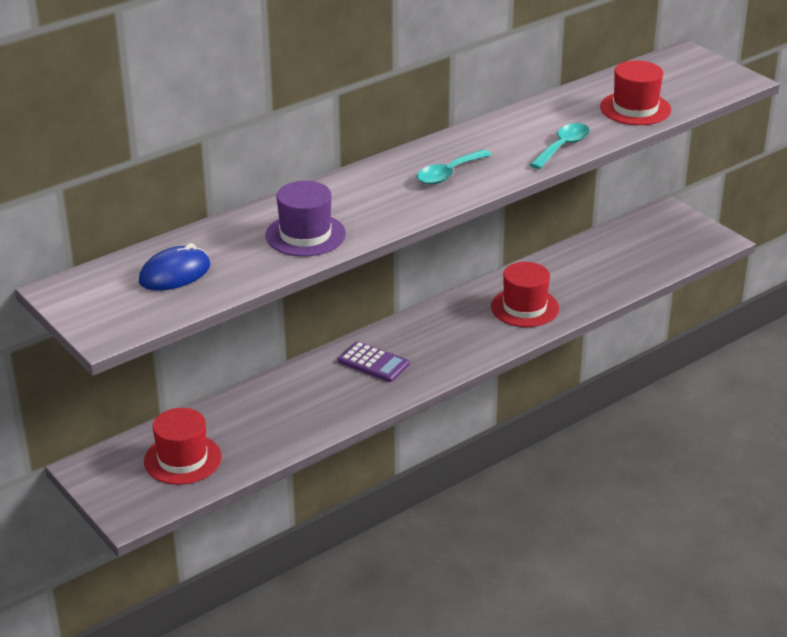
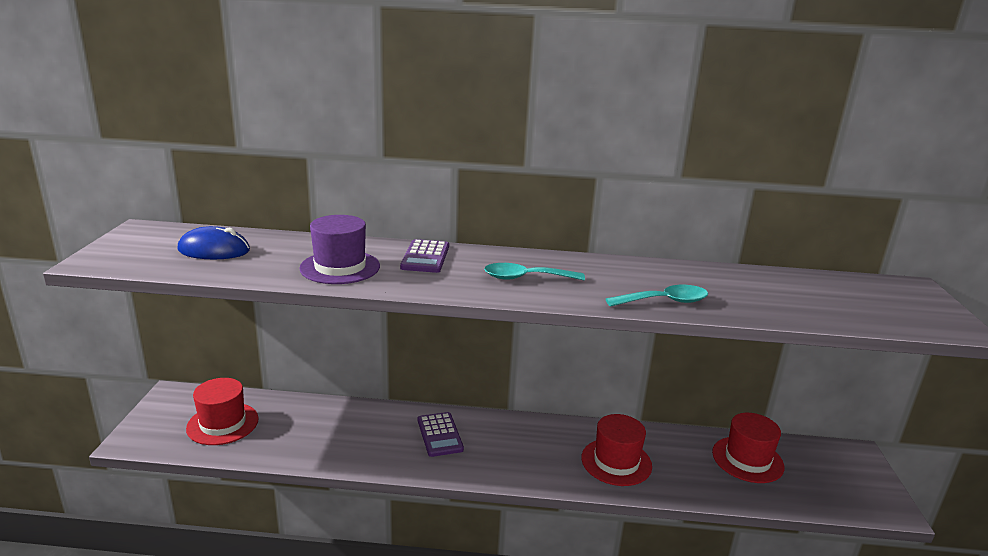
camera: 40 degrees right, 10 degrees down
(347, 193) = (425, 257): none -> purple calculator
(635, 108) = (790, 304): red hat -> red hat (747, 459)

